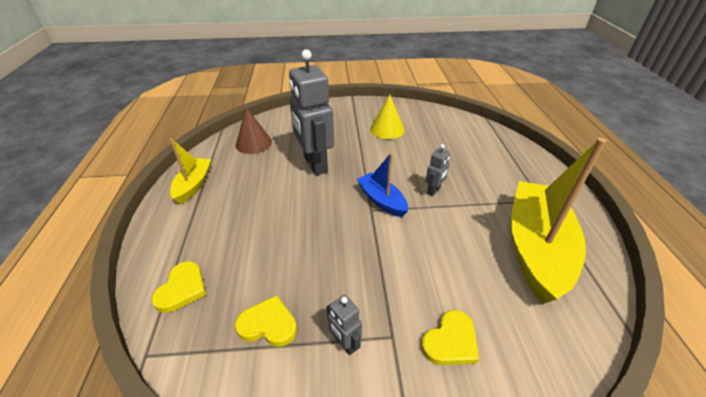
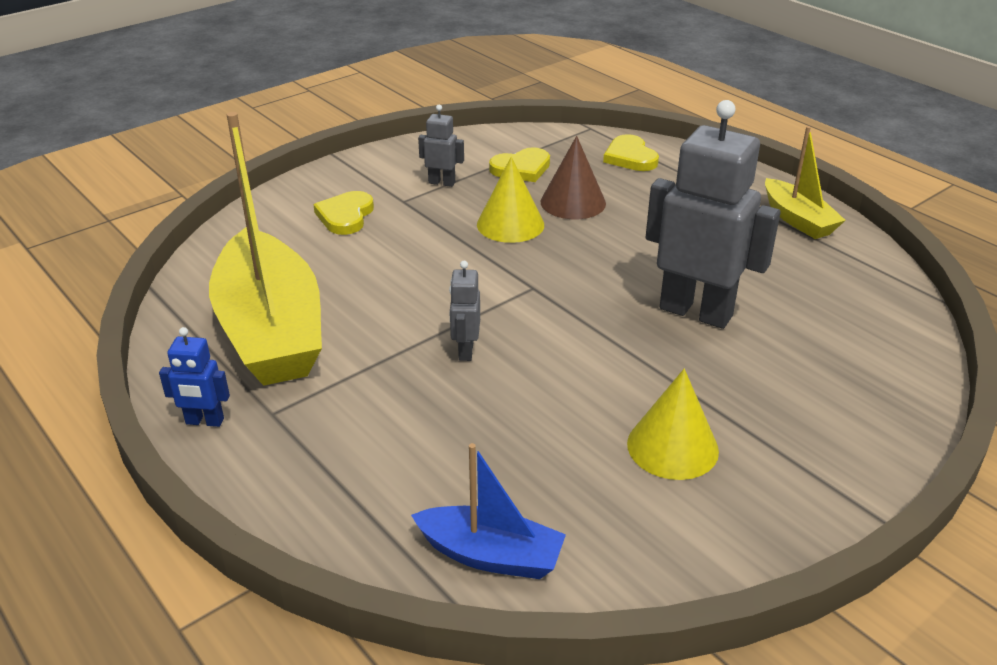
camera: 145 degrees right, 5 degrees down
(253, 143) = (846, 302): brown cone -> brown cone (573, 202)
(338, 262) = (510, 224): none -> yellow cone
(381, 200) = (531, 303): blue boat -> blue boat (491, 555)
(577, 209) = (204, 421): none -> blue robot

